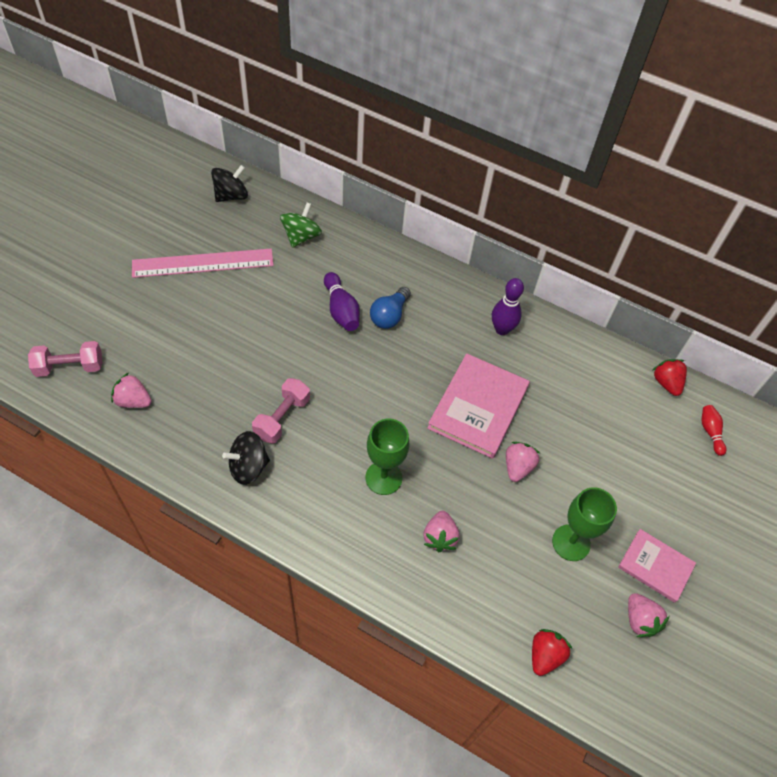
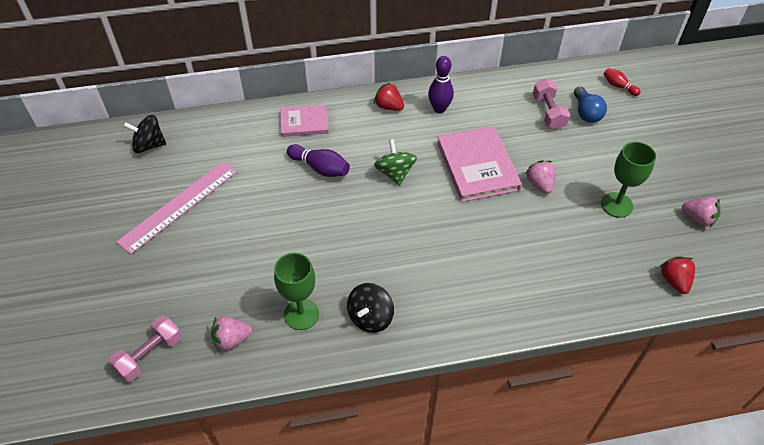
camera: 35 degrees left, 5 degrees down
(231, 196) = (149, 145): black spinning top -> black spinning top turned 105 degrees counterclockwise
(282, 418) = (358, 267): pink dumbbell -> pink dumbbell (548, 112)
(301, 236) = (236, 139): green spinning top -> green spinning top (395, 173)
(383, 478) = (468, 253): green goblet -> green goblet (301, 314)
(389, 315) = (357, 149): blue light bulb -> blue light bulb (586, 113)
(439, 537) = (541, 262): pink strawberry -> none
(655, 566) = (673, 182): pink book -> pink book (304, 122)
(666, 383) = (566, 75): red strawberry -> red strawberry (389, 107)

